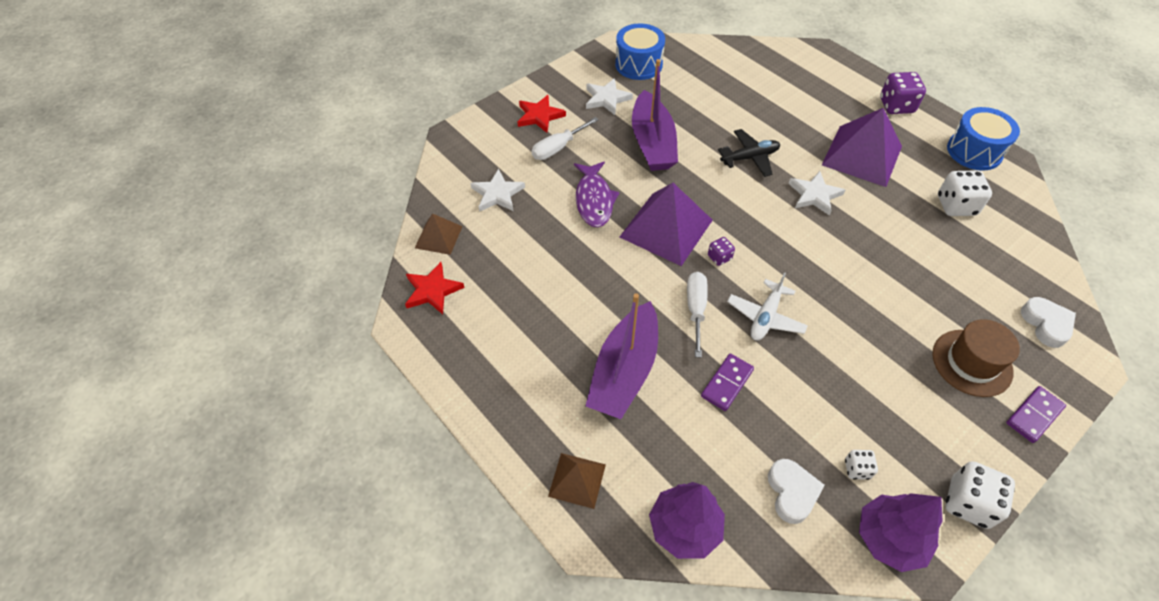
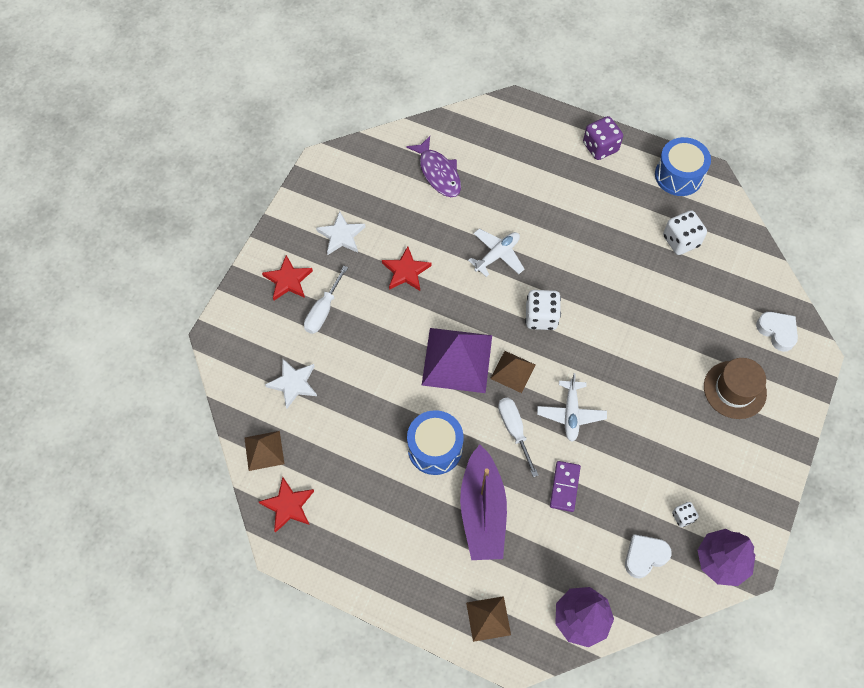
camera: 25 degrees left, 10 degrees up
(594, 200) = (382, 355): purple fish -> purple fish (438, 173)
(638, 64) = (352, 182): blue drum -> blue drum (435, 448)
(652, 143) = (406, 271): purple boat -> red star
(719, 257) = (513, 371): purple dice -> brown pyramid
(750, 158) = (497, 255): black plane -> white plane
(792, 492) = (644, 556): white heart -> white heart turned 90 degrees counterclockwise
(814, 195) = (566, 275): white star -> none
(862, 155) = (590, 215): purple pyramid -> none
(968, 503) = (764, 509): white dice -> white dice (541, 317)
(1034, 415) = (789, 417): purple domino -> none

